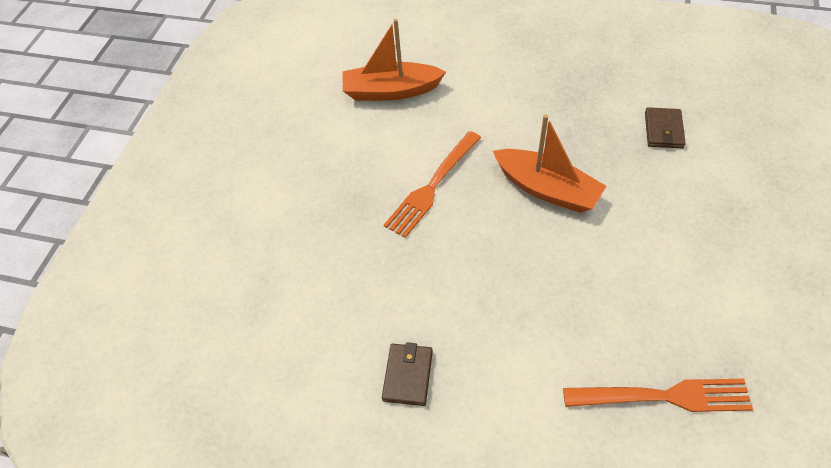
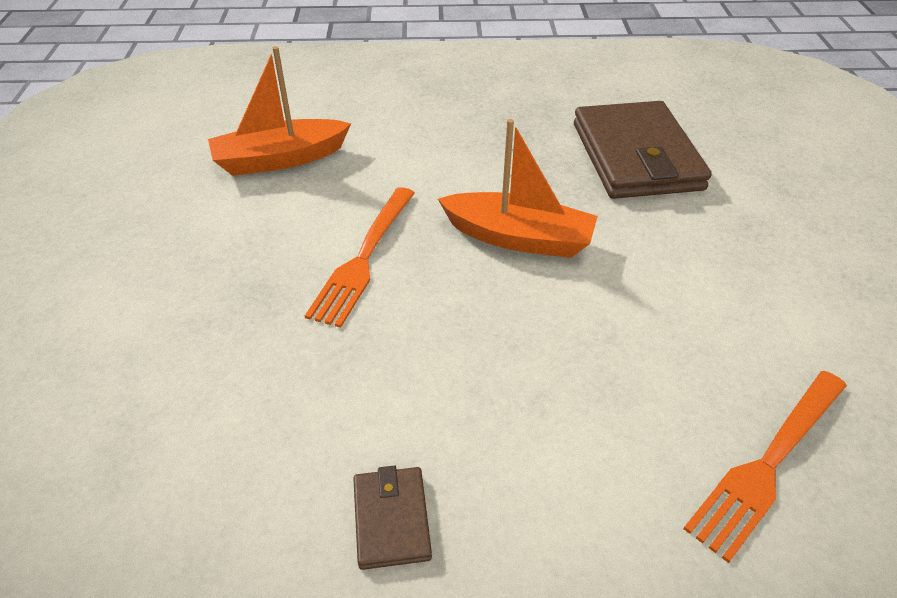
camera: 20 degrees left, 10 degrees down
(663, 130) = (636, 156): brown wallet -> brown wallet, size x2.23
(663, 396) = (768, 463): orange fork -> orange fork turned 150 degrees clockwise

